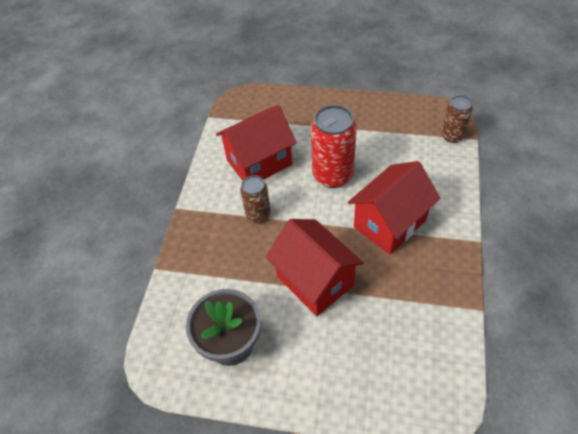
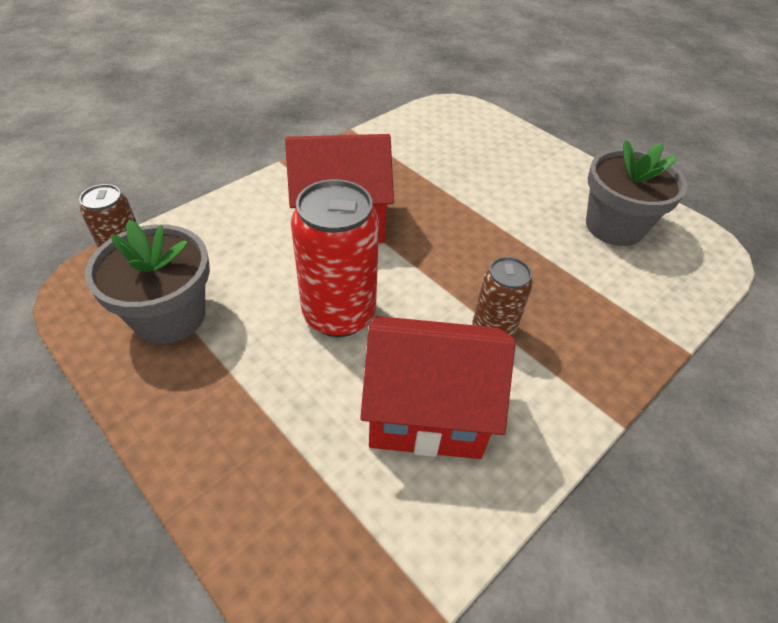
camera: 150 degrees left, 5 degrees down
(315, 281) = (480, 223): red house -> none
(397, 129) = (169, 316): none -> grey flower pot

